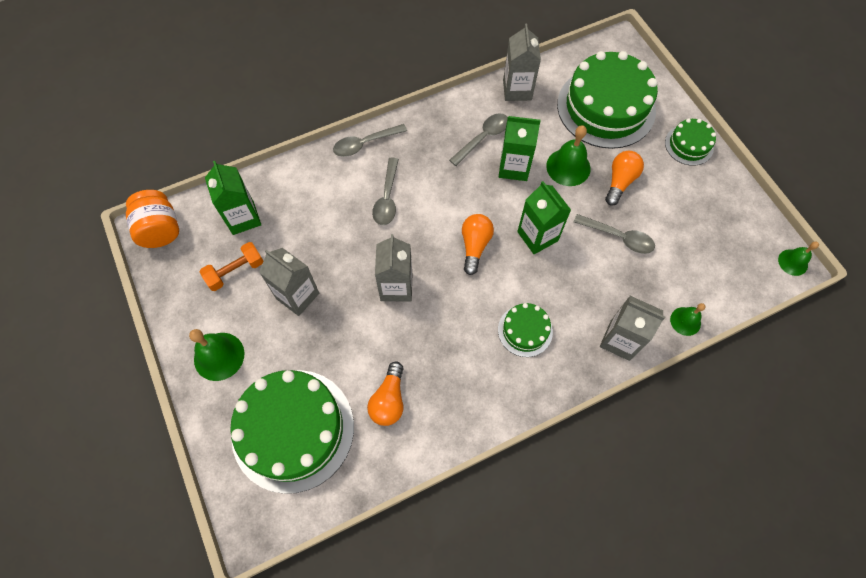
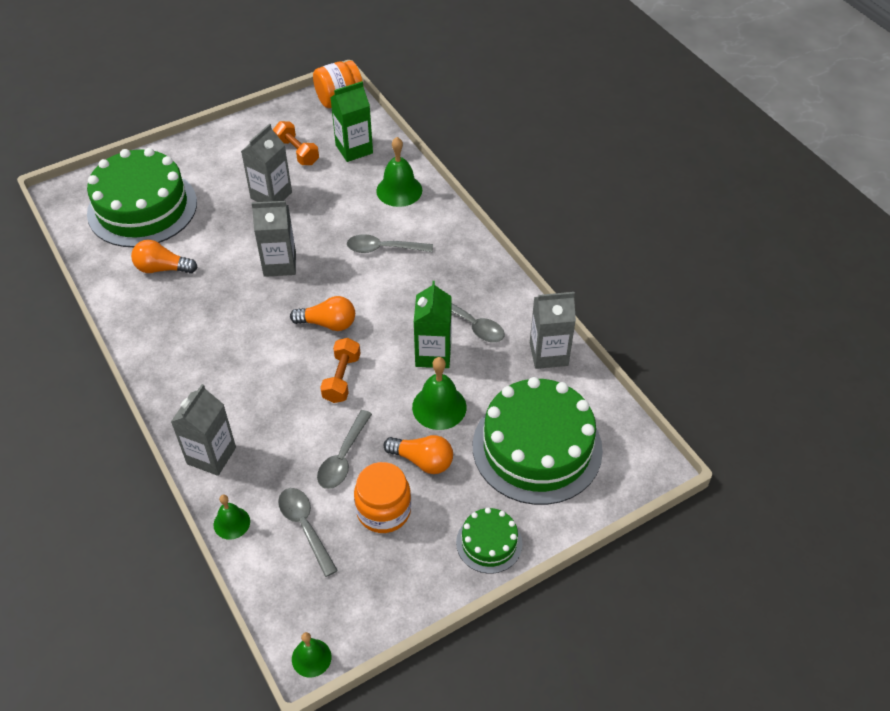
camera: 85 degrees right, 15 degrees down
(219, 356) = (214, 154): green bell -> green bell (399, 190)
(365, 144) = (450, 225): grey spoon -> grey spoon (305, 527)
(525, 330) = (227, 369): green cake -> none
(537, 236) = (342, 378): green carton -> orange dumbbell
(666, 210) = (383, 510): none -> orange jar

